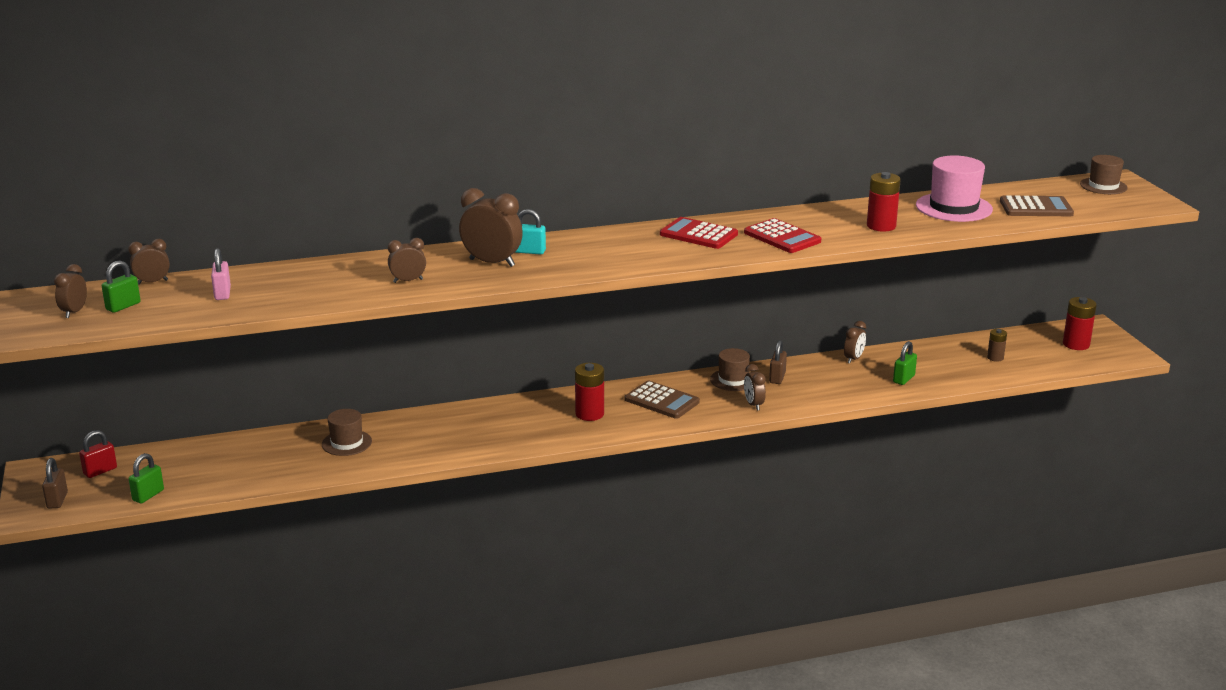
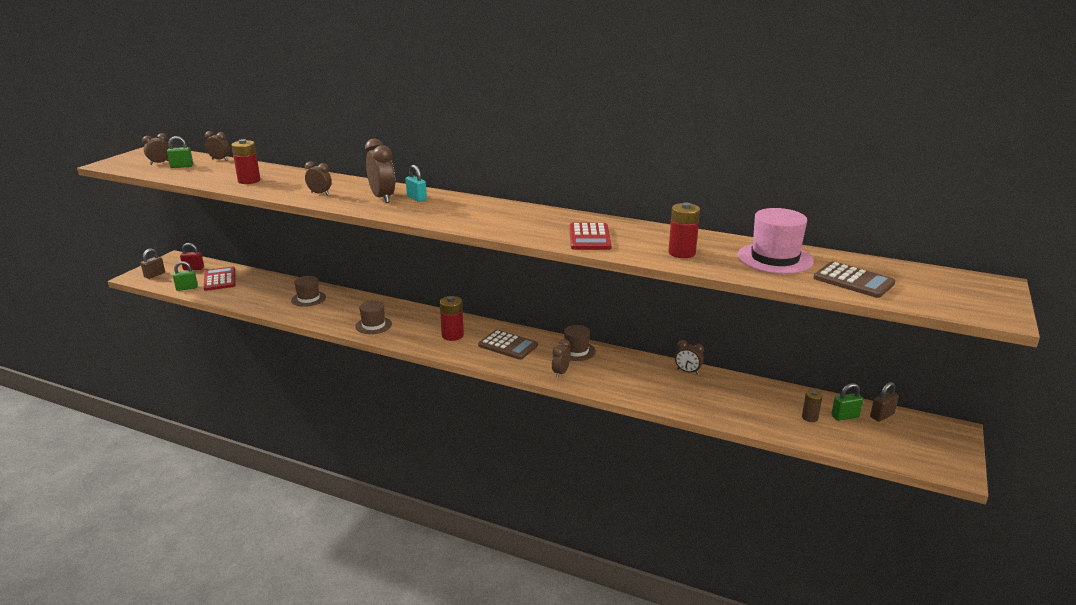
camera: 40 degrees right, 0 degrees up
(222, 293) = (230, 173): pink padlock -> none
(662, 401) = (508, 345): brown calculator -> brown calculator turned 45 degrees counterclockwise
(698, 234) = (537, 219): red calculator -> red calculator (220, 279)
(777, 378) = (608, 362): brown padlock -> brown padlock (882, 415)
(853, 359) = (687, 371): brown clock -> brown clock turned 45 degrees clockwise
(903, 379) = (702, 401): green padlock -> green padlock (845, 416)
(1076, 344) = (908, 438): red battery -> red battery (249, 181)
(1103, 186) = (965, 284): brown hat -> brown hat (373, 325)

